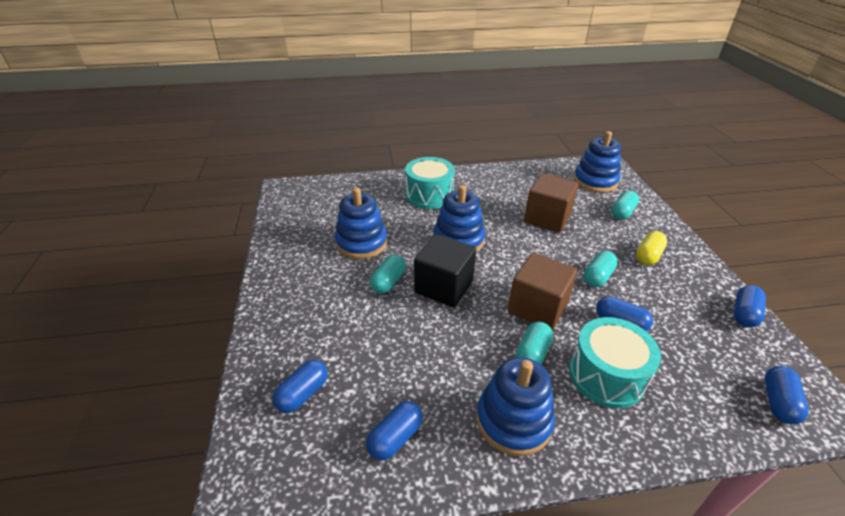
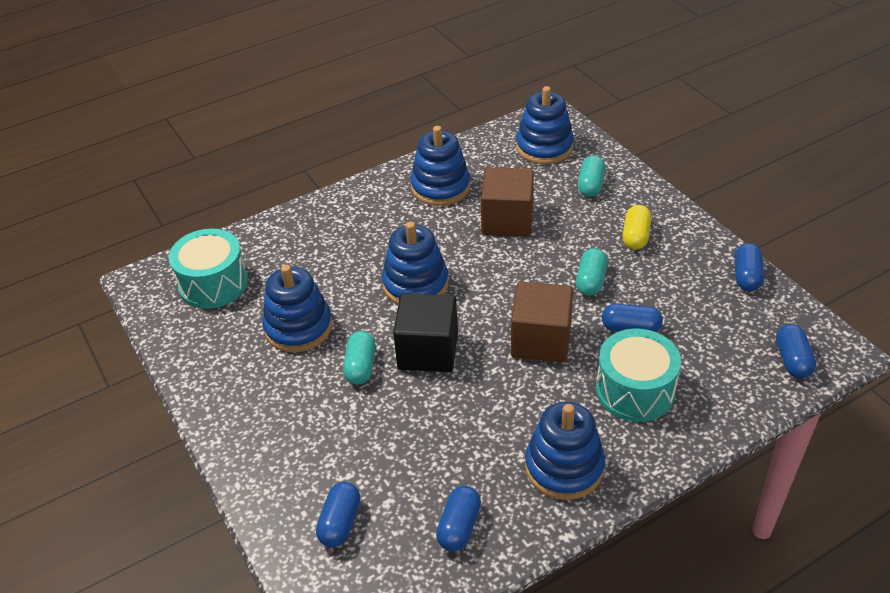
camera: 20 degrees left, 5 degrees up
(429, 195) = (347, 231): turquoise drum -> turquoise drum (213, 284)
(507, 186) = (440, 187): none -> blue stacking toy
(532, 354) = (555, 394): turquoise capsule -> none

